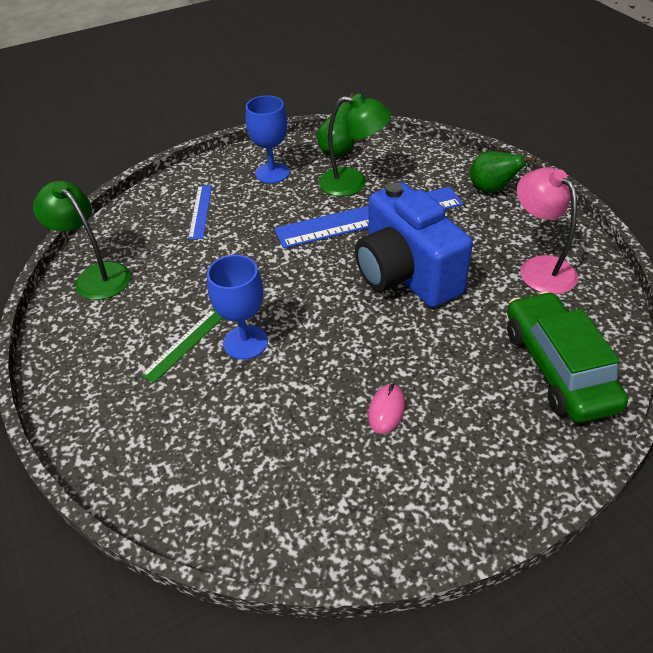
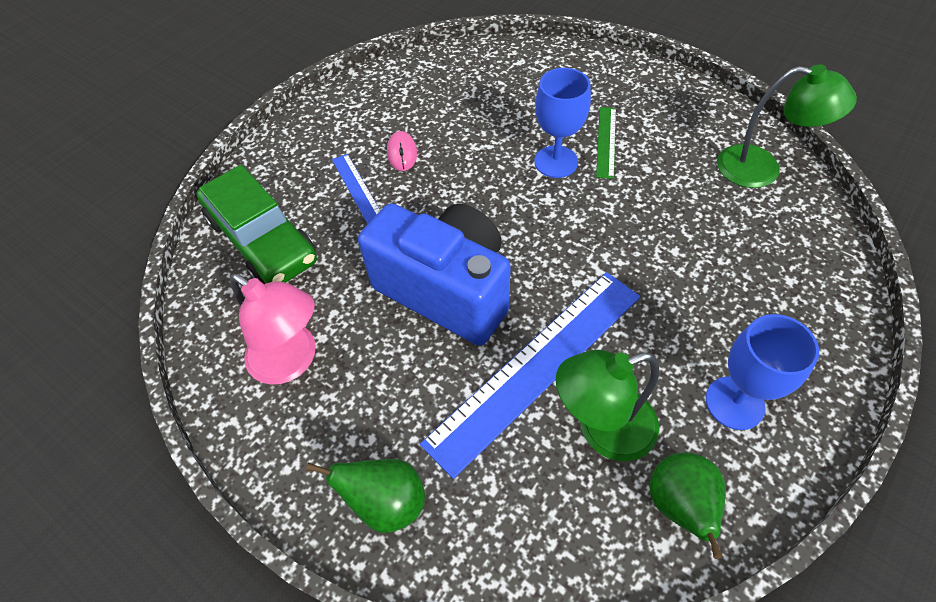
camera: 155 degrees right, 10 degrees up
(200, 211) = (754, 290): blue ruler -> blue ruler (358, 189)

